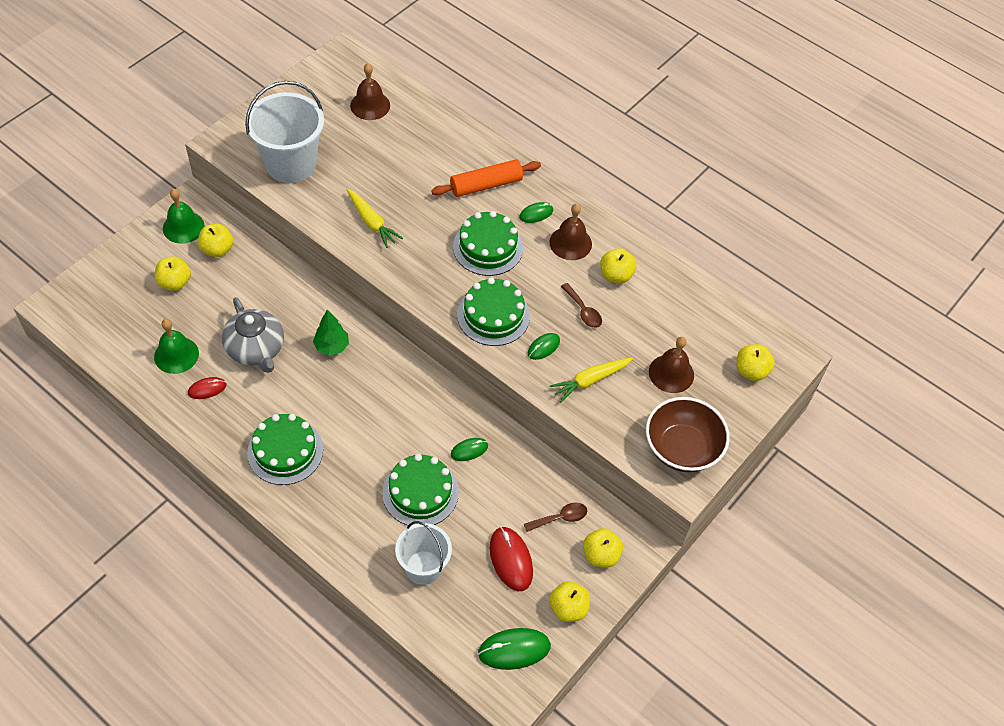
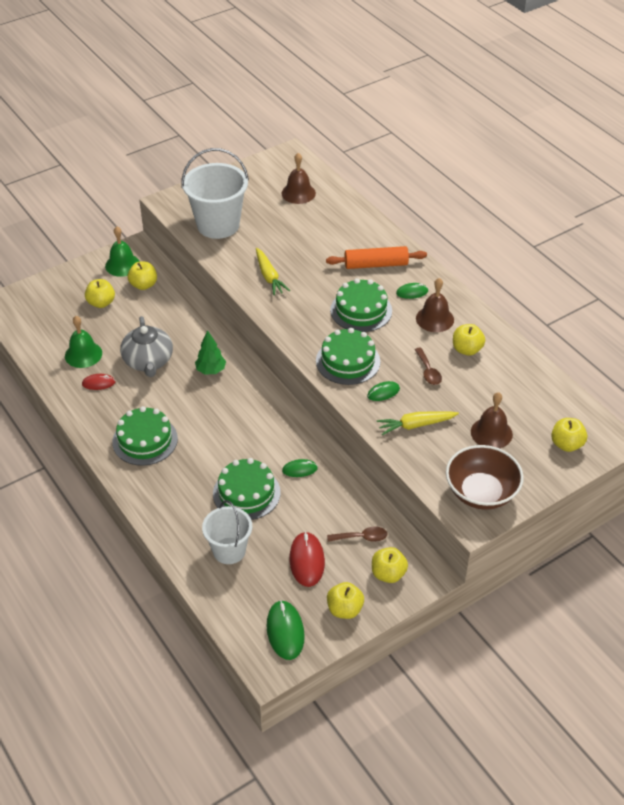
camera: 20 degrees right, 10 degrees down
(514, 649) = (285, 631): green mouse -> green mouse turned 75 degrees clockwise

